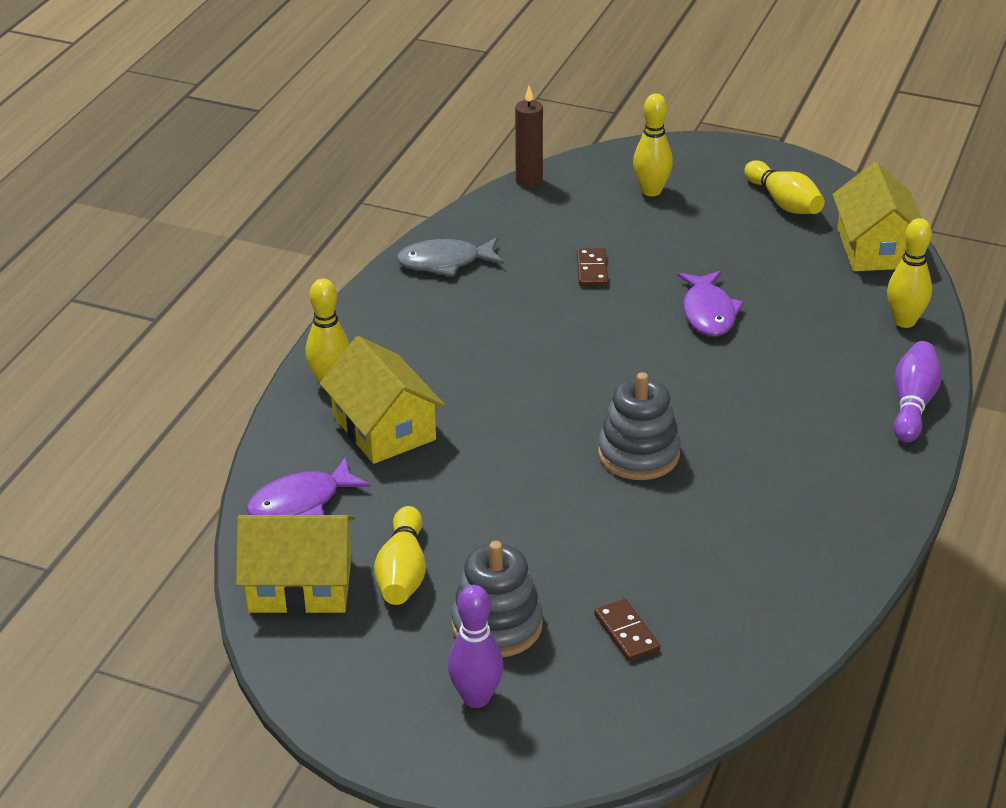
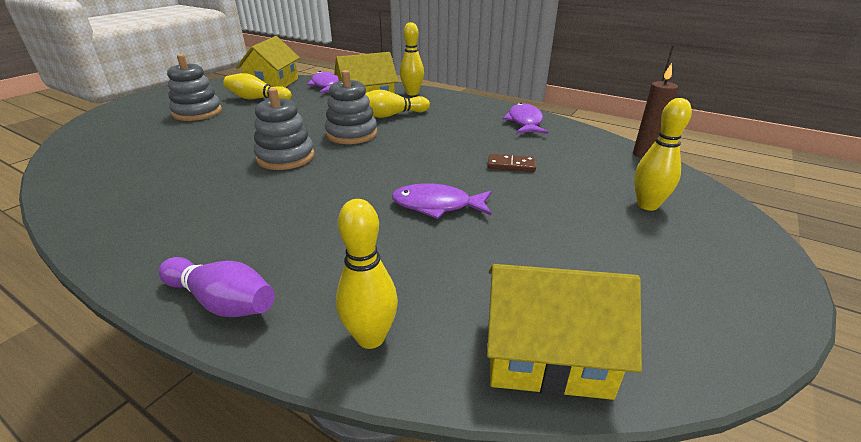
camera: 100 degrees right, 5 degrees down
(445, 262) = (525, 122): grey fish -> purple fish
(476, 698) = (161, 106): purple bowling pin -> none
(538, 413) = (352, 134): none -> grey stacking toy
(626, 633) = (147, 138): brown domino -> none
(783, 202) = (651, 289): yellow bowling pin -> yellow bowling pin (391, 115)

